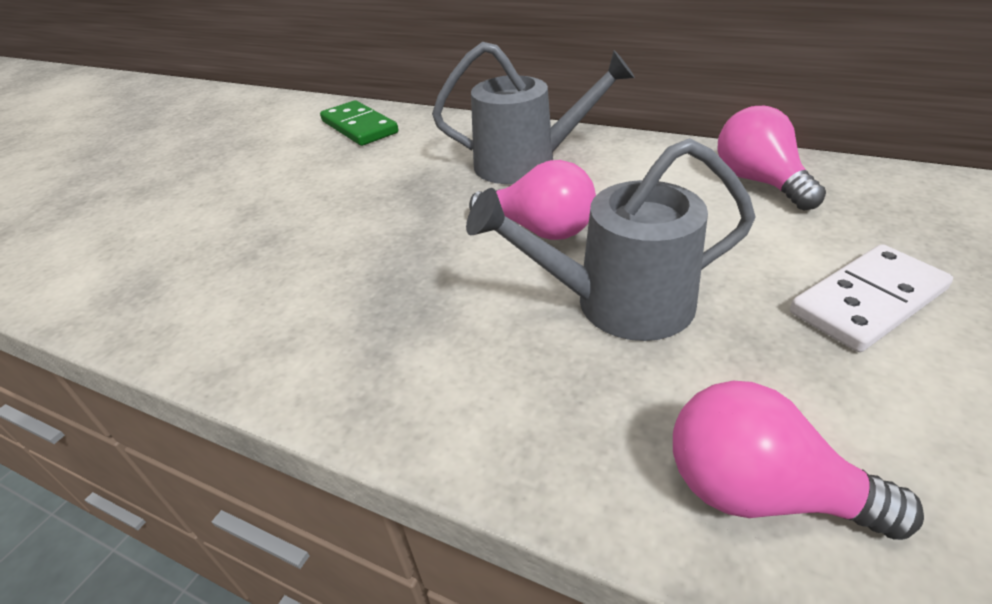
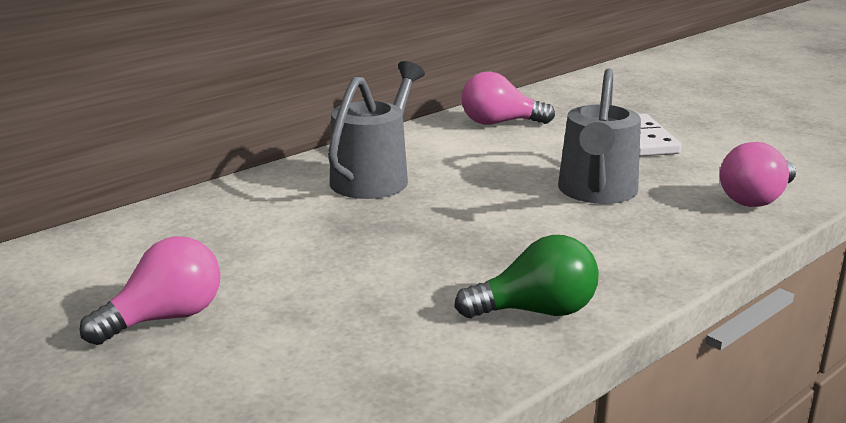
camera: 70 degrees left, 15 degrees down
(277, 333) = (536, 311): none -> green light bulb
(359, 127) = (164, 233): green domino -> none
(539, 229) = (485, 194): pink light bulb -> pink light bulb (165, 318)

